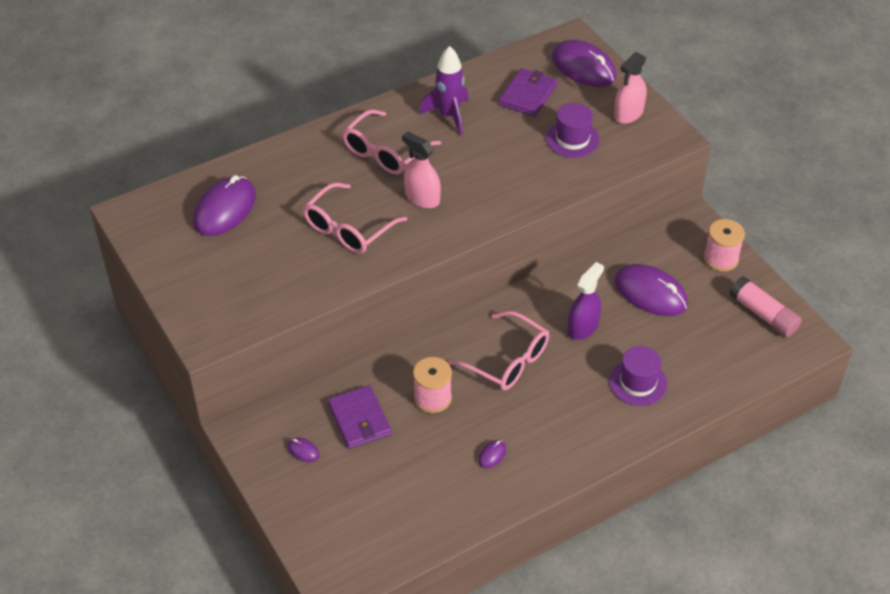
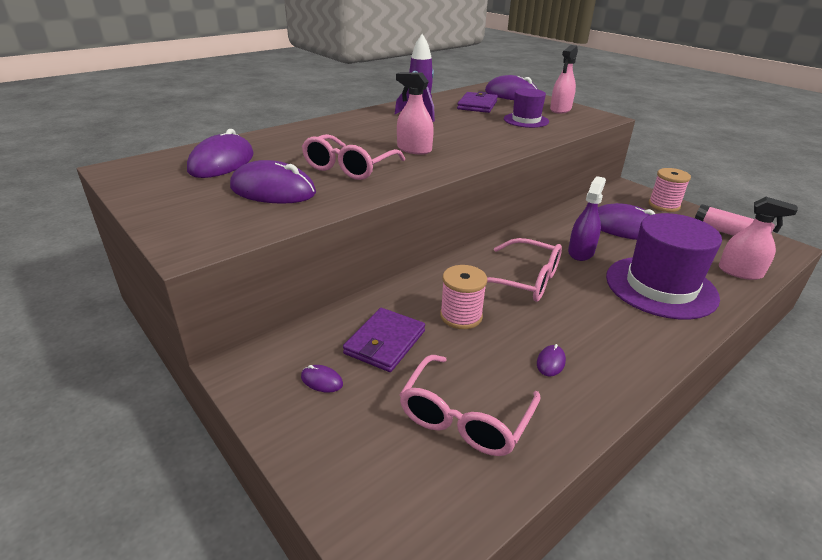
camera: 10 degrees left, 15 degrees down
(273, 262) = (273, 190): none -> purple mouse
(359, 419) = (385, 342): purple wallet -> purple wallet turned 60 degrees clockwise
(385, 152) = (372, 130): pink glasses -> pink glasses (464, 418)
(638, 382) = (660, 287): purple hat -> purple hat, size x1.79
(733, 371) = (740, 272): none -> pink spray bottle

